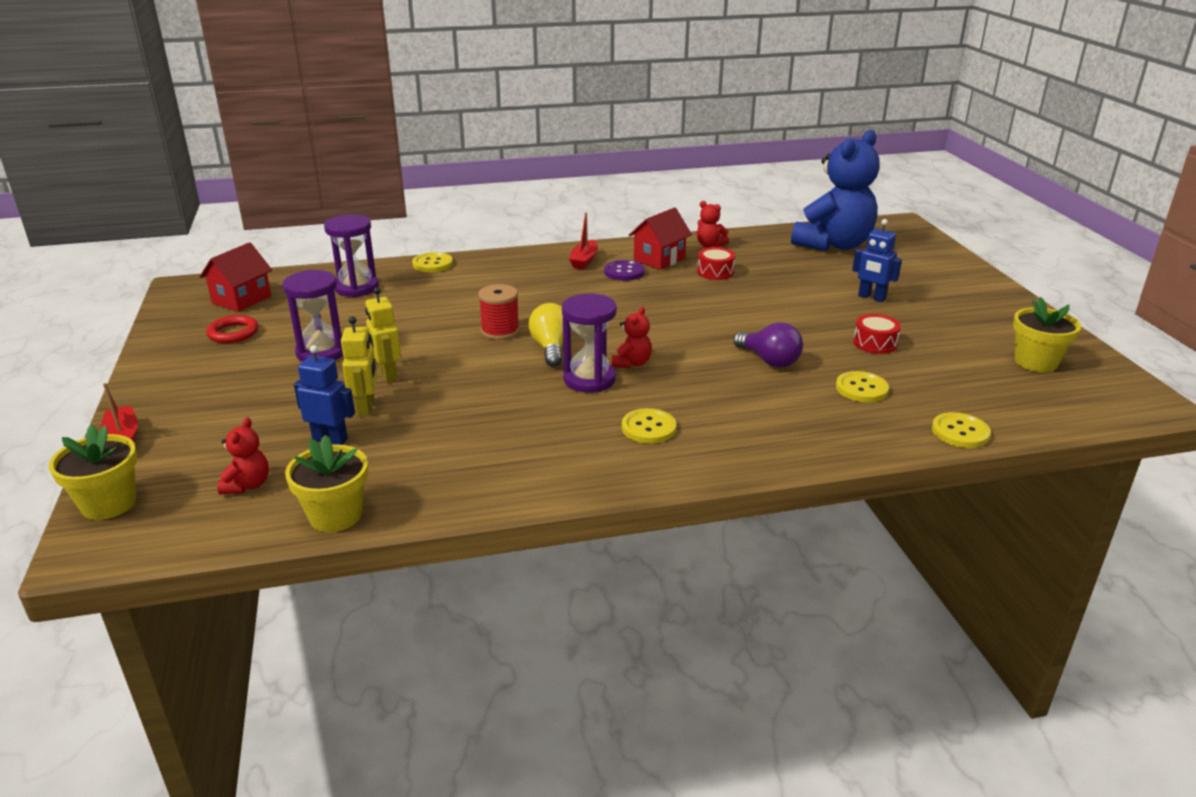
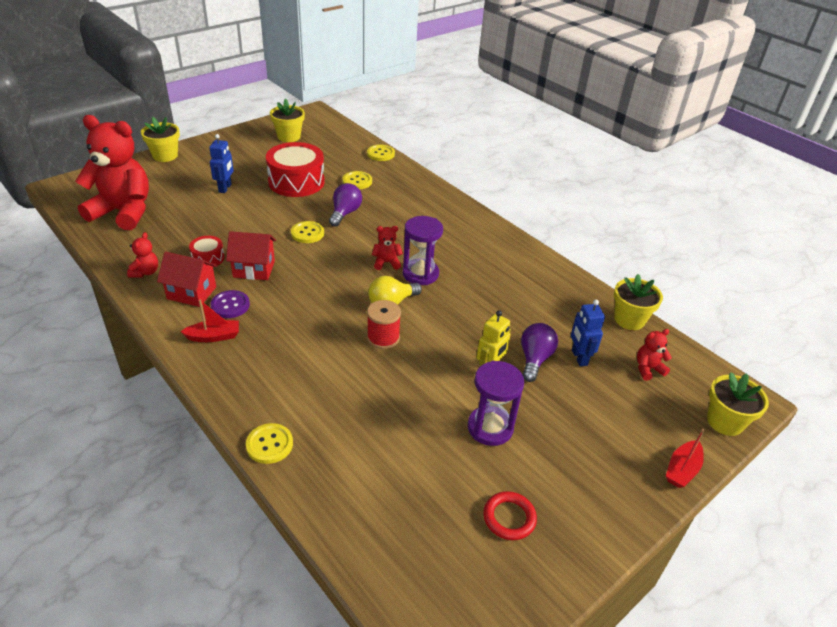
camera: 120 degrees left, 10 degrees up
(241, 300) = (445, 567): red house -> red house (254, 269)
(356, 288) = (359, 477): purple hourglass -> none
(366, 408) = (534, 359): yellow robot -> purple light bulb
(648, 428) = (455, 239): yellow button -> yellow button (307, 233)
(833, 245) = (123, 212): blue teddy bear -> red teddy bear
(874, 343) = (296, 182): red drum -> red drum, size x2.05
(973, 274) = (165, 156): none -> yellow flower pot

